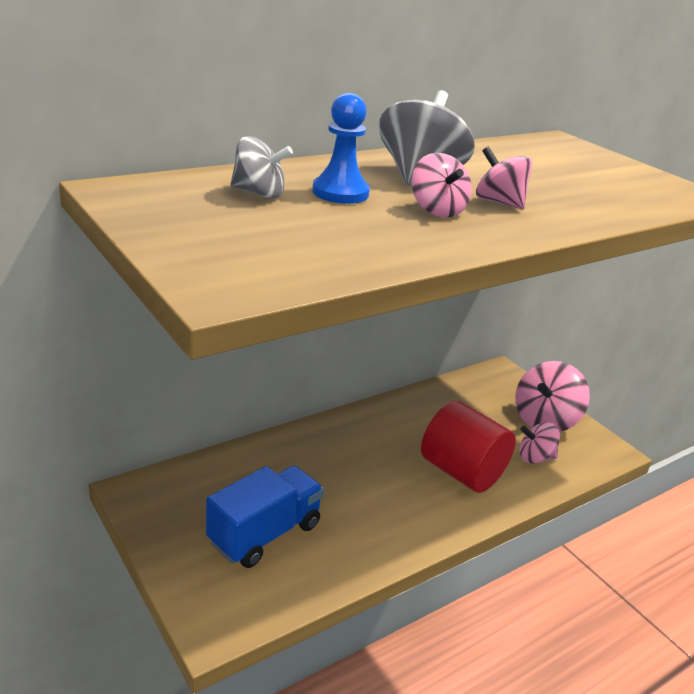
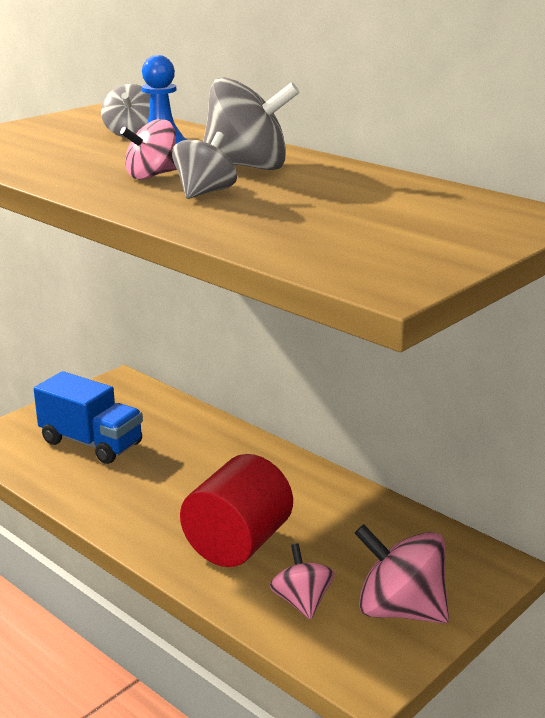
camera: 80 degrees right, 5 degrees down
(499, 202) = (204, 193): pink spinning top -> grey spinning top

